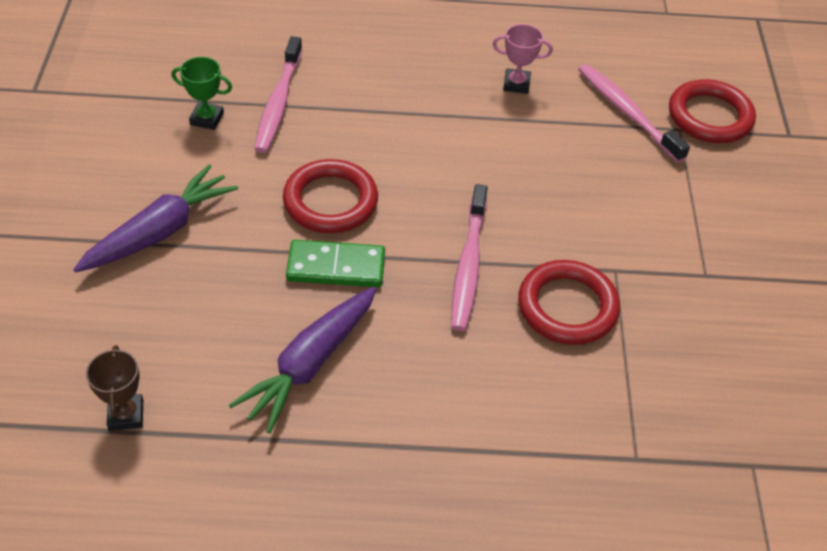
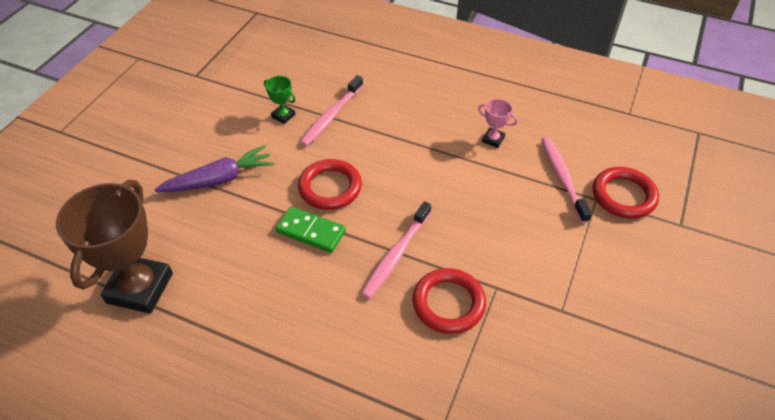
camera: 25 degrees right, 0 degrees up
(126, 415) = (140, 288): brown trophy -> brown trophy, size x2.32
(310, 364) = (262, 290): purple carrot -> none

